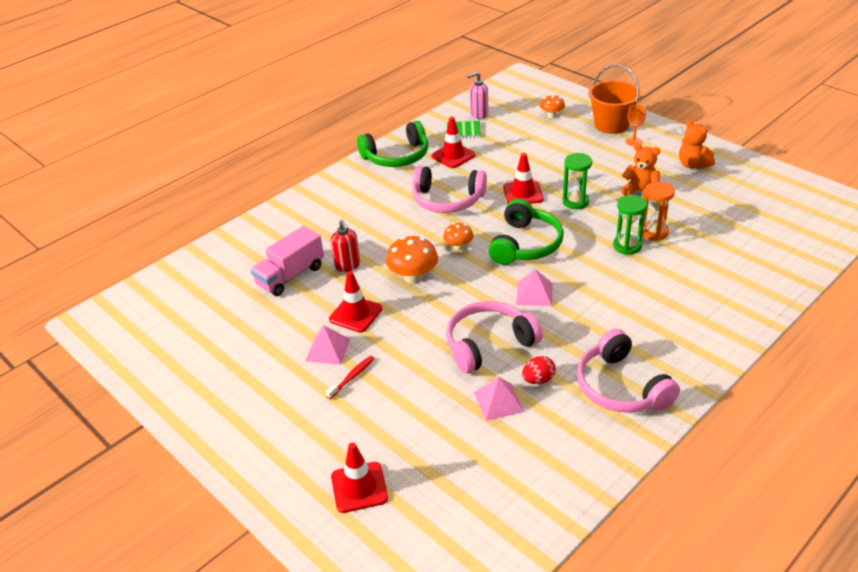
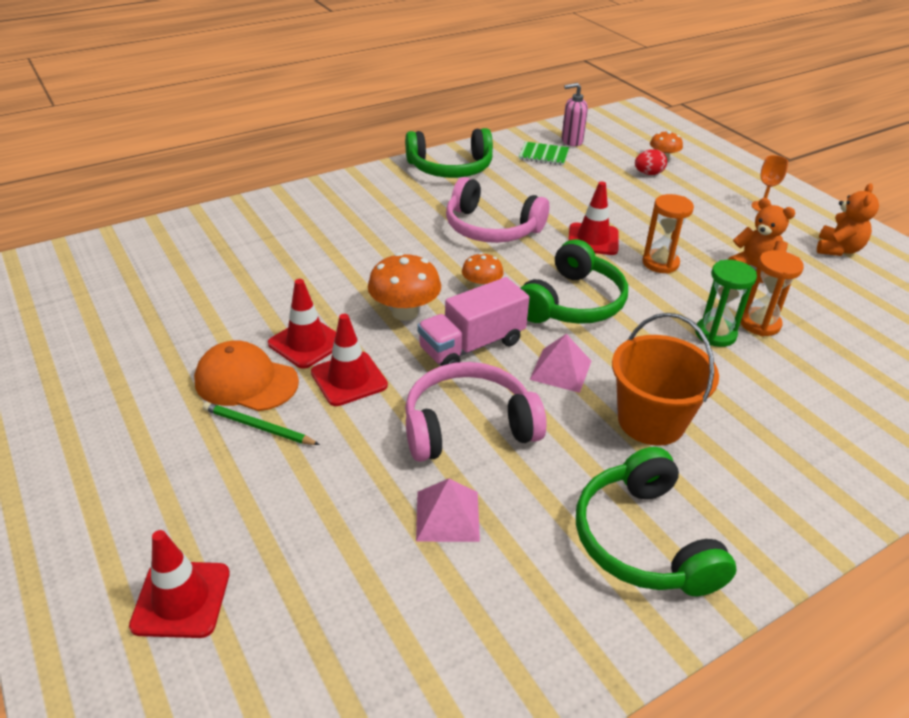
camera: 10 degrees right, 0 degrees up
(290, 276) = (250, 277): pink truck -> pink truck (472, 345)
(328, 350) = (246, 381): pink pyramid -> orange cap
(347, 265) = (328, 280): red soap dispenser -> none
(352, 377) = (258, 427): red toothbrush -> green pencil
(453, 156) = (520, 180): red traffic cone -> red traffic cone (349, 379)
(538, 380) = (520, 496): red egg -> red egg (648, 174)
(575, 202) = (660, 263): green hourglass -> orange hourglass
(611, 125) = (738, 182): orange bucket -> orange bucket (651, 421)
(621, 387) = (643, 540): pink headphones -> green headphones
(693, 165) = (838, 249): orange teddy bear -> orange teddy bear turned 135 degrees counterclockwise

